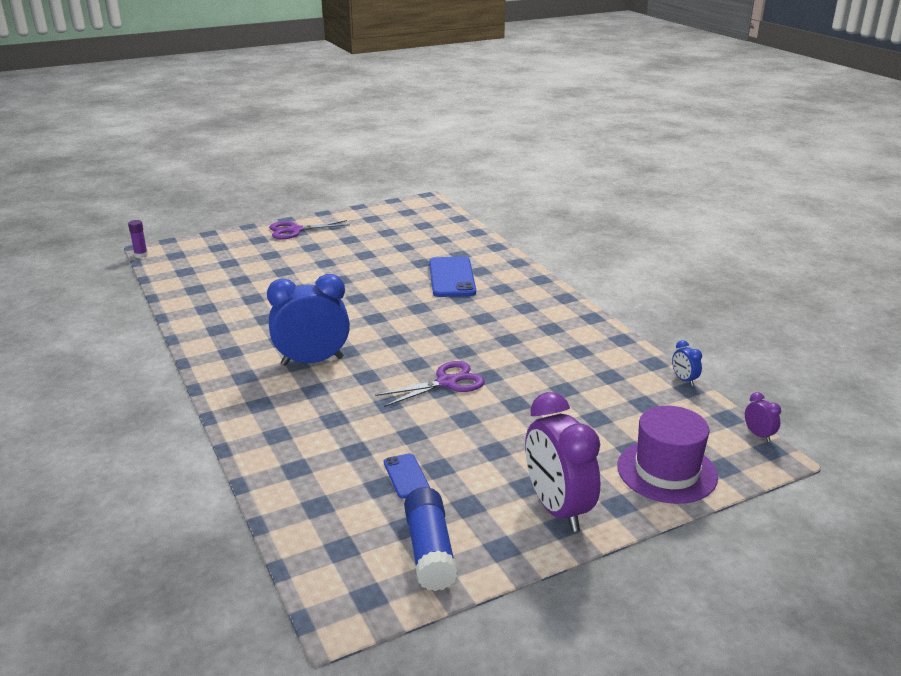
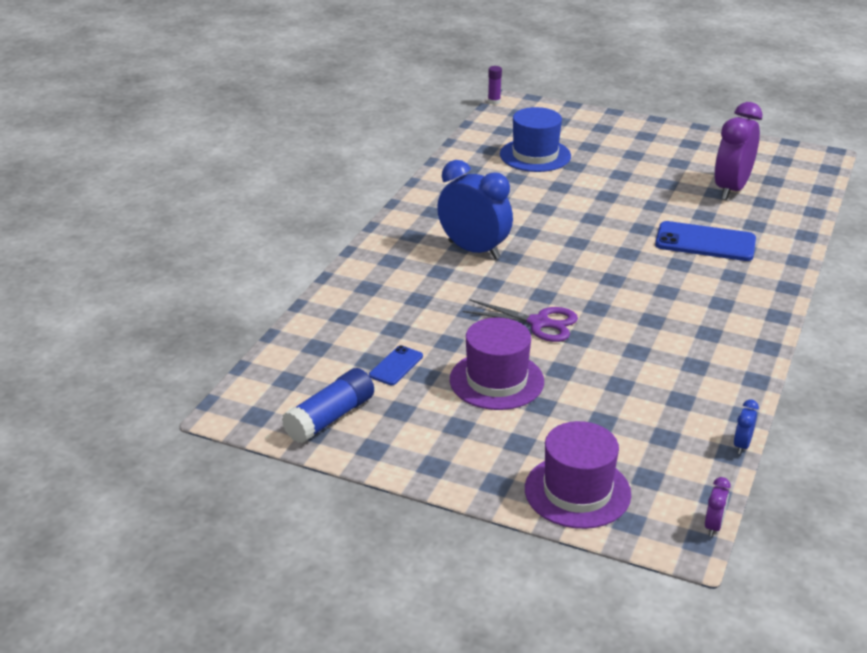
camera: 50 degrees right, 5 degrees up
(241, 277) = (535, 155): none -> blue hat
(295, 230) = (646, 133): purple scissors -> none
(451, 277) = (705, 242): blue phone -> blue phone turned 60 degrees clockwise
(491, 437) = (496, 380): none -> purple hat
(557, 509) = (450, 454): purple clock -> purple clock (731, 189)

